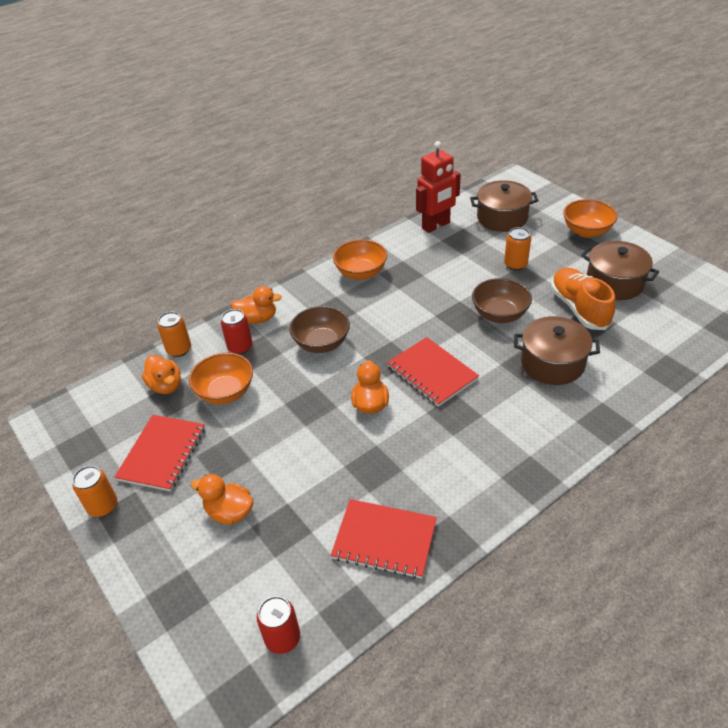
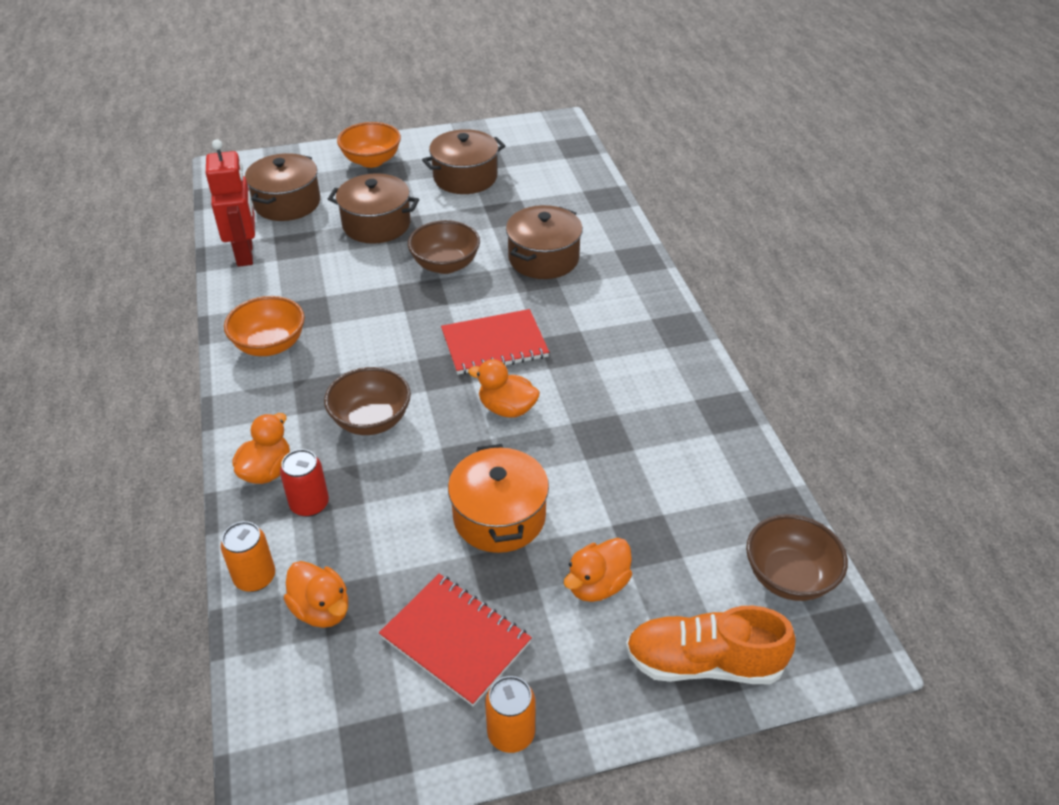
camera: 70 degrees left, 0 degrees up
(166, 386) = (321, 609): orange duck -> orange duck turned 60 degrees clockwise
(225, 392) = (387, 541): orange bowl -> none
(268, 438) = (499, 516): none -> orange pot
(282, 638) = (789, 577): red can -> brown bowl
(384, 540) = (702, 457): red notebook -> none
(515, 264) = (376, 224): orange can -> brown pot
(579, 308) = (481, 212): orange shoe -> orange shoe (703, 663)

